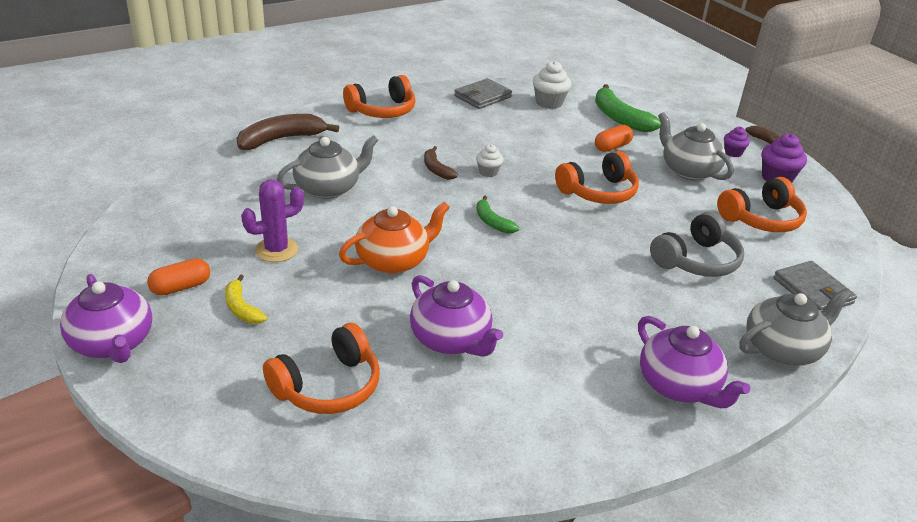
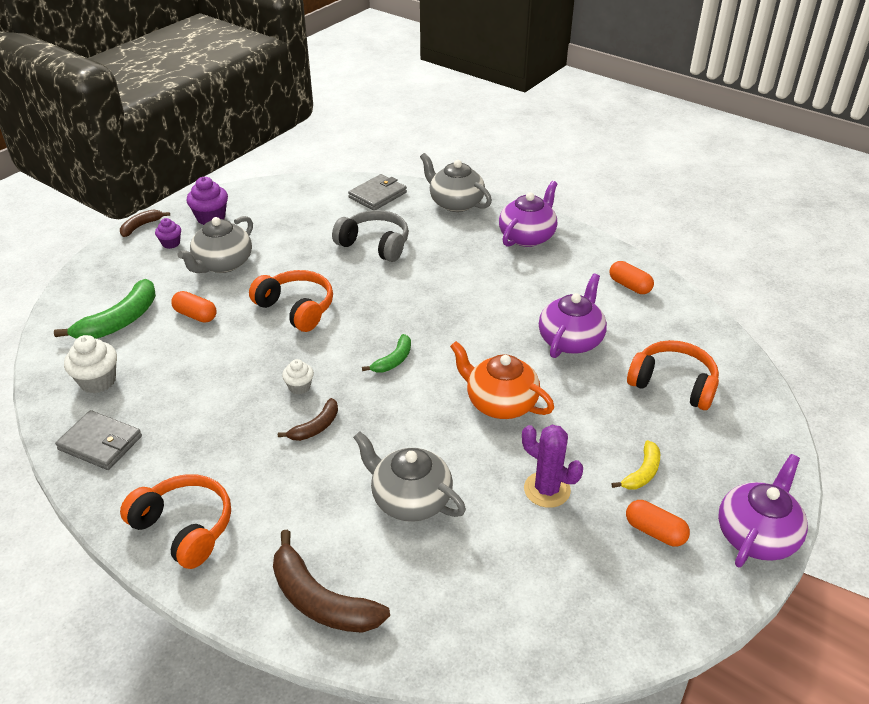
camera: 110 degrees left, 5 degrees up
(524, 437) = (629, 286): none -> orange capsule
(761, 219) = (289, 221): orange headphones -> none

